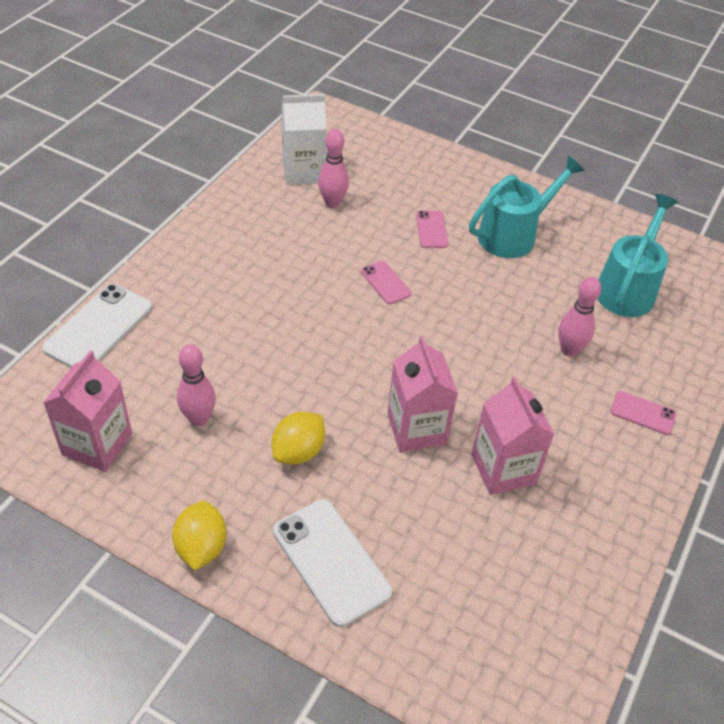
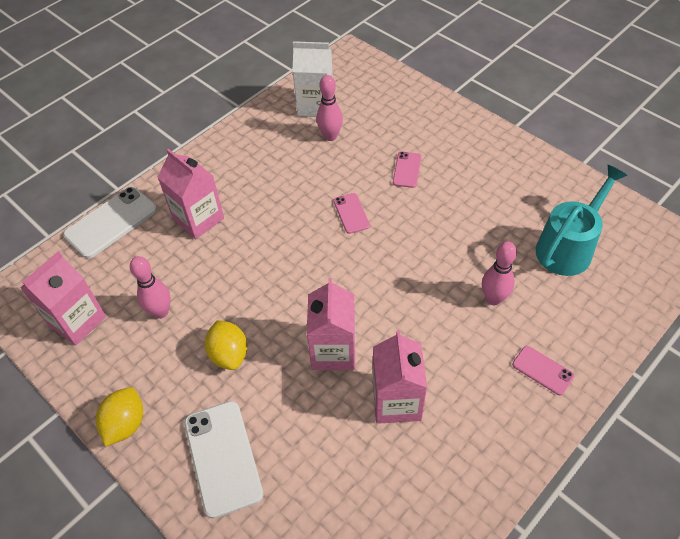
camera: 20 degrees right, 5 degrees up
(207, 310) = (198, 219): none -> pink carton
(298, 451) = (229, 354): yellow lemon -> yellow lemon turned 75 degrees counterclockwise
(514, 234) = (478, 183): turquoise watering can -> none

